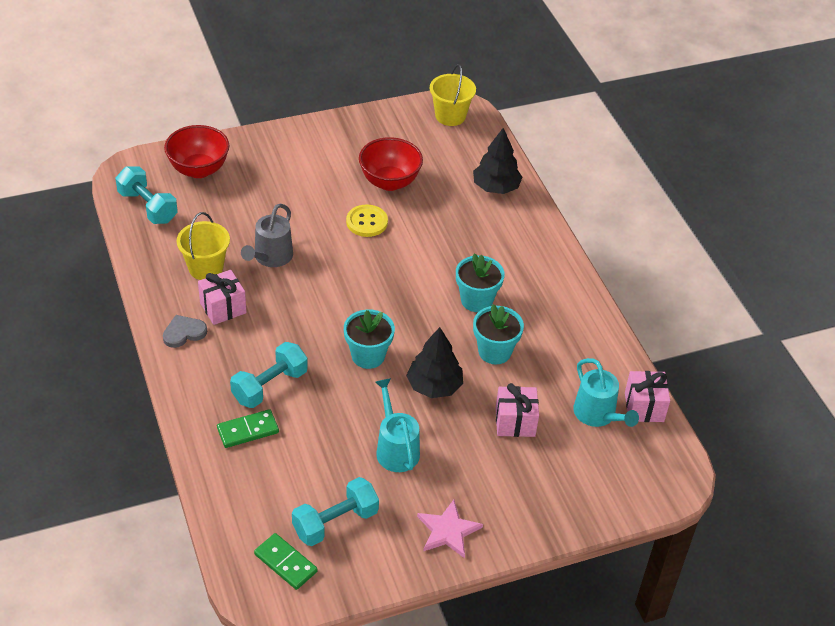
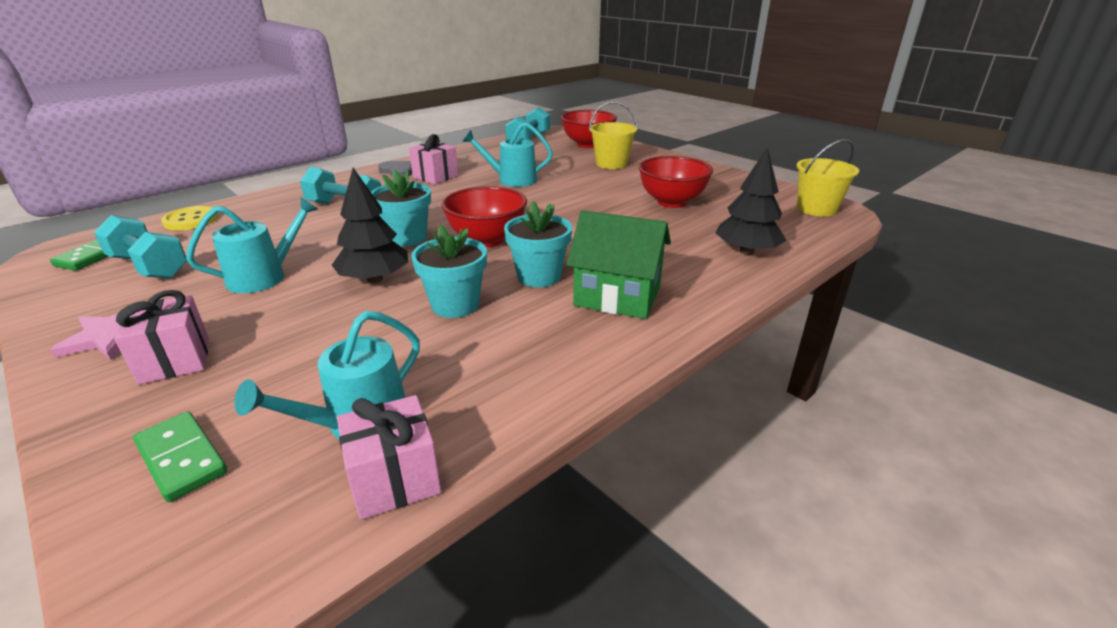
camera: 70 degrees right, 15 degrees down
(205, 268) = (478, 164): yellow bucket -> yellow bucket (611, 164)
(248, 430) = (284, 209): green domino -> green domino (181, 458)
(270, 257) = (512, 180): grey watering can -> turquoise watering can
(367, 222) = (601, 203): yellow button -> yellow button (191, 220)
(400, 310) = (487, 240): none -> red bowl
(515, 422) = (324, 346): pink gift -> pink gift (175, 360)
(522, 273) = (617, 296): none -> green house

